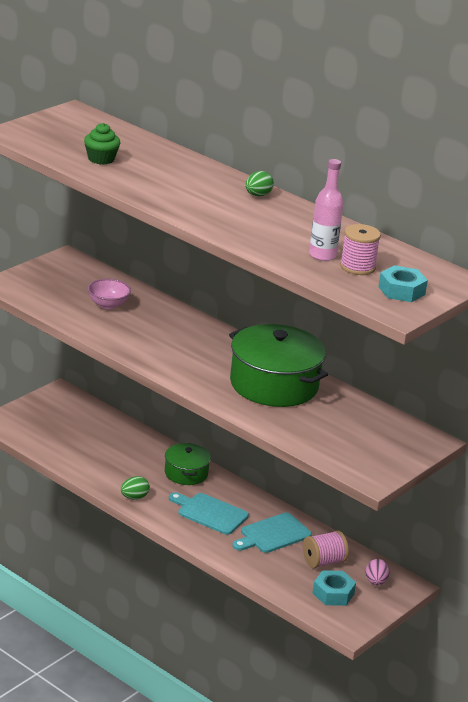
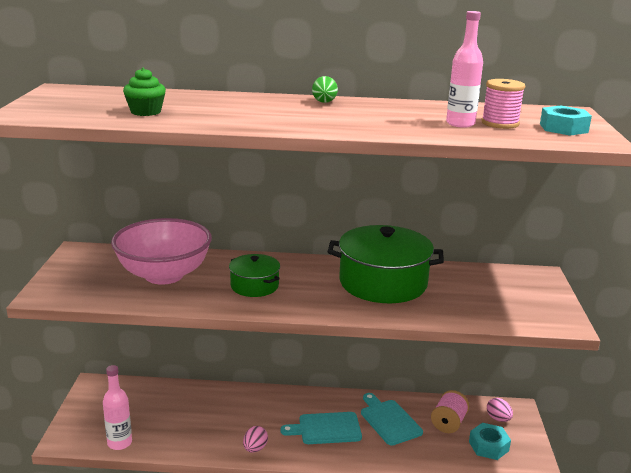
camera: 35 degrees left, 5 degrees down
(37, 443) = (119, 443): none -> pink bottle
(108, 305) = (164, 275): pink bowl -> pink bowl, size x2.12
(134, 497) = (255, 448): green egg -> pink egg
(186, 473) = (269, 404): green pot -> green pot (254, 286)
(273, 534) = (389, 420): turquoise cutting board -> turquoise cutting board turned 135 degrees clockwise

